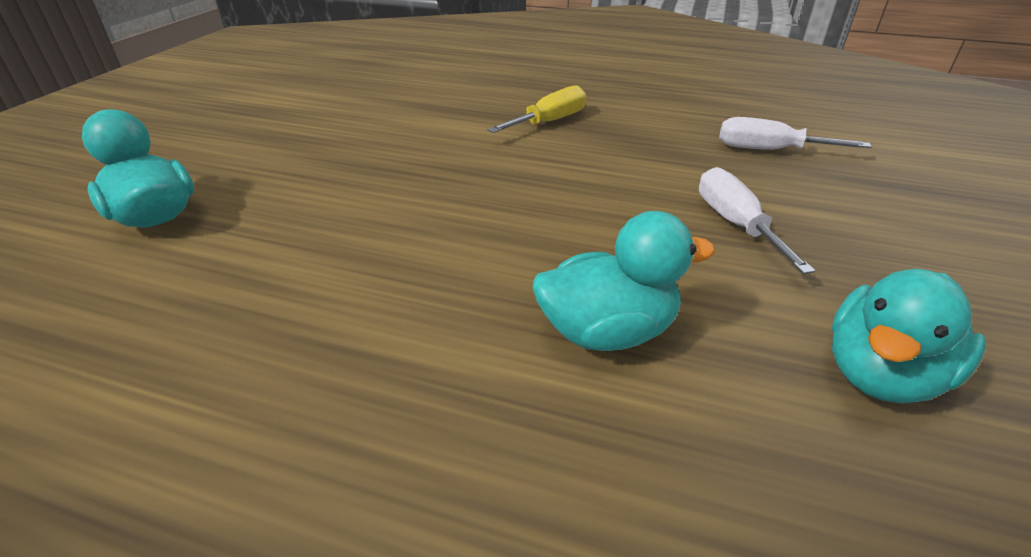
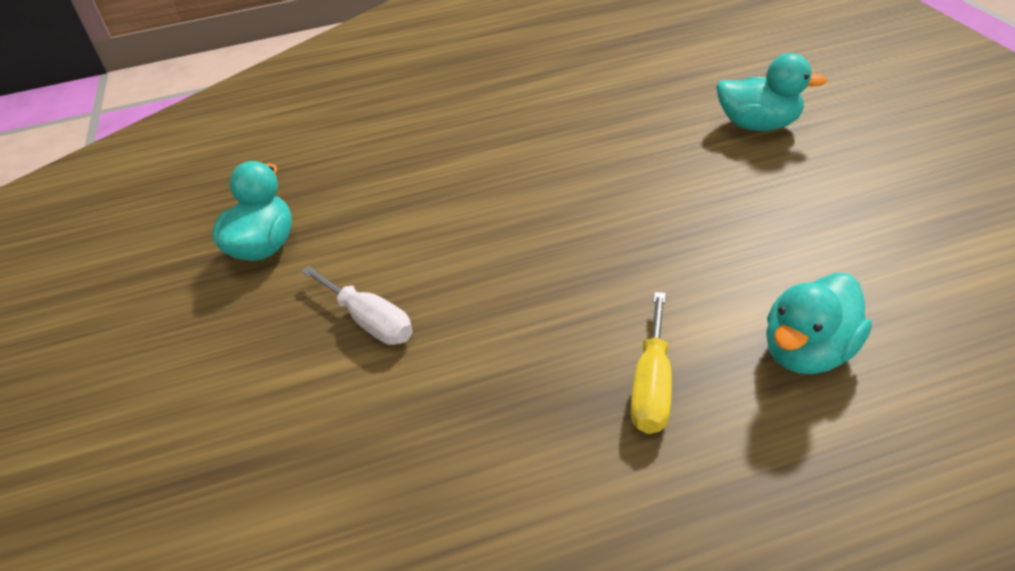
camera: 150 degrees right, 5 degrees up
(607, 331) = (417, 200): turquoise duck -> turquoise duck (807, 352)
(769, 150) = (362, 473): white screwdriver -> none

